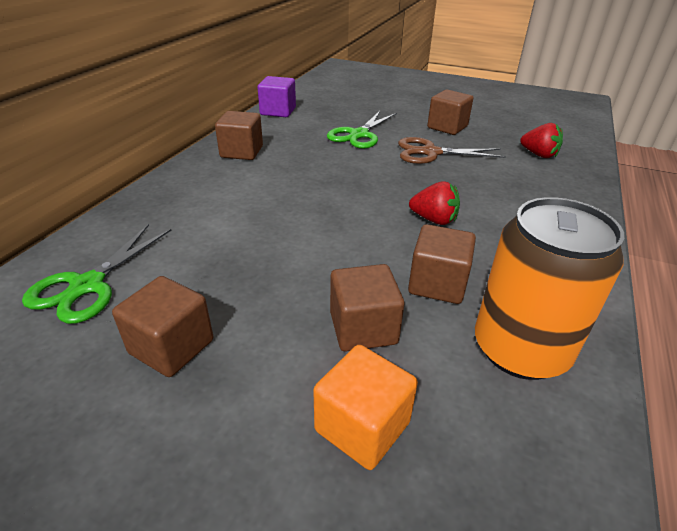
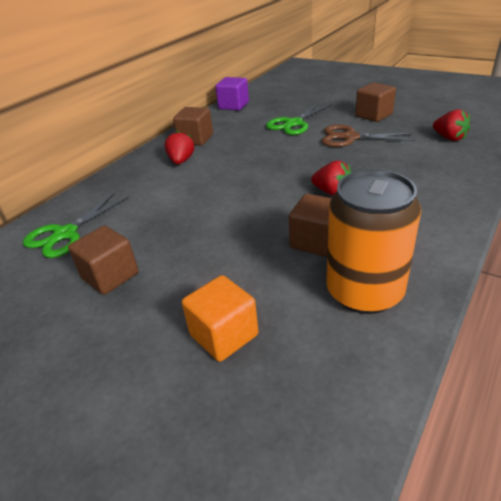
camera: 15 degrees right, 0 degrees up
(230, 180) = (181, 161): none -> red strawberry
(363, 328) = (247, 270): brown cube -> none

